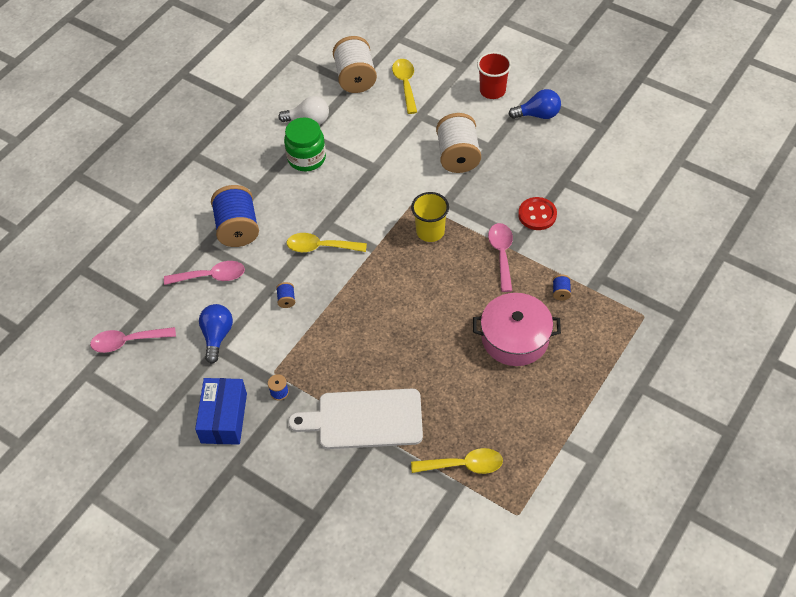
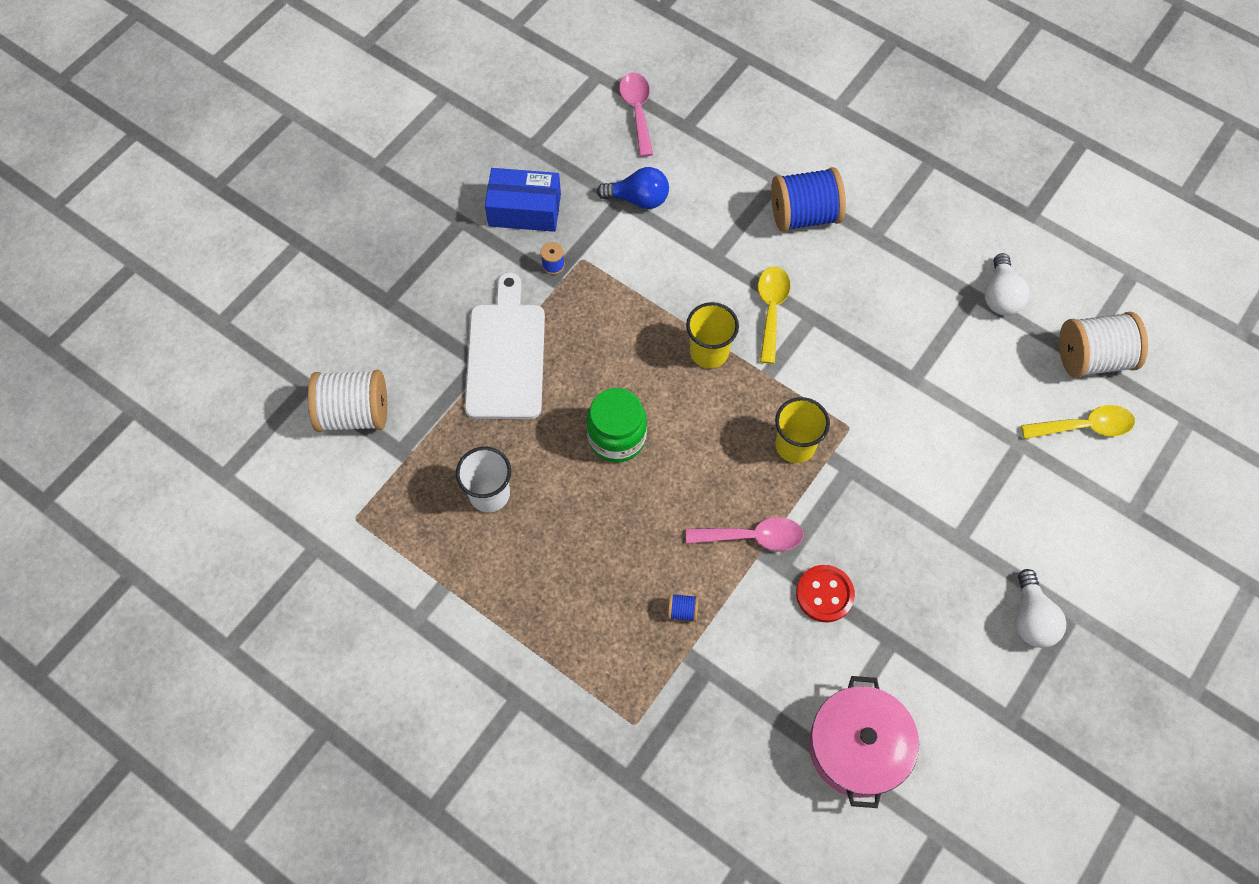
camera: 90 degrees right, 10 degrees up
(211, 276) = (728, 189): pink spoon -> none
(286, 300) = (688, 271): blue spool -> none
(306, 158) = (928, 293): green jar -> green jar (617, 437)
(357, 284) = (709, 352): none -> yellow cup
(458, 156) = (938, 492): white spool -> white spool (354, 413)
(463, 465) = (429, 462): yellow spoon -> none
(486, 419) = (489, 494): none -> white cup
(492, 91) = (1080, 553): red cup -> none
(515, 338) = (609, 541): pink pot -> pink pot (857, 747)
(538, 115) = (1031, 619): blue light bulb -> white light bulb

